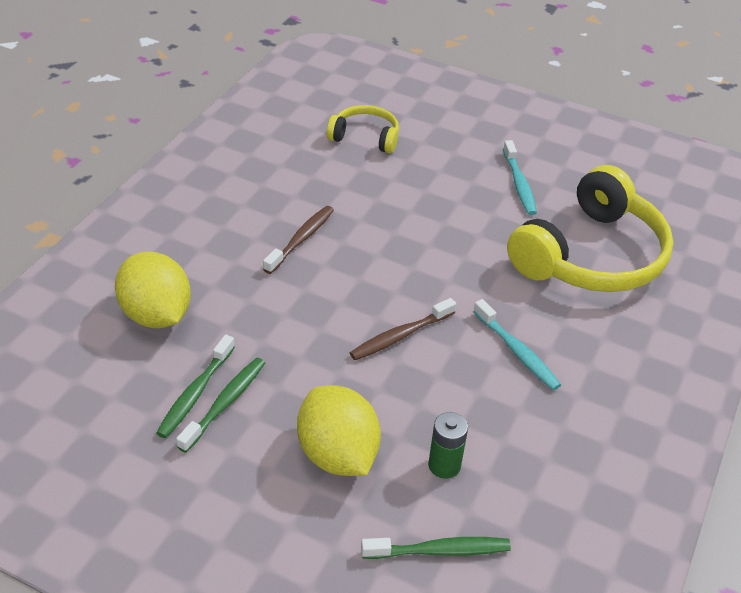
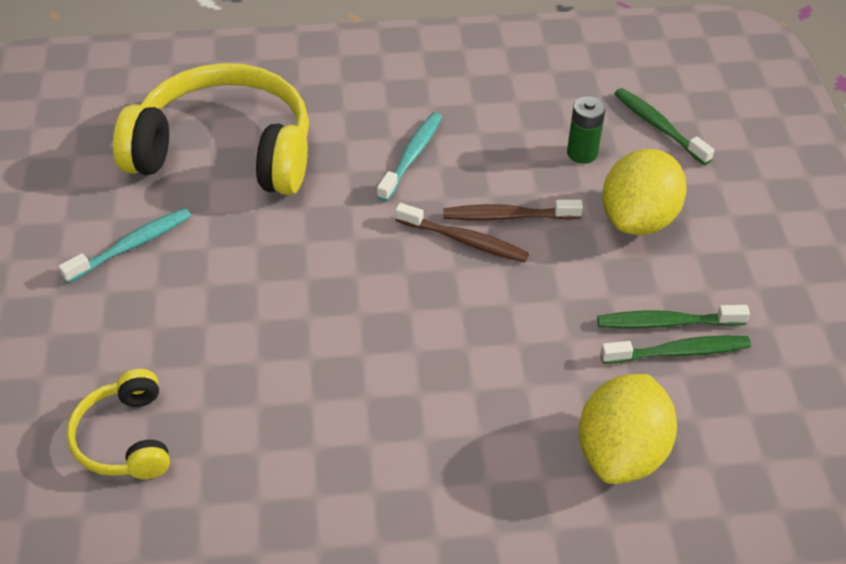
camera: 120 degrees left, 5 degrees up
(301, 239) = (390, 393): brown toothbrush -> brown toothbrush (507, 216)

